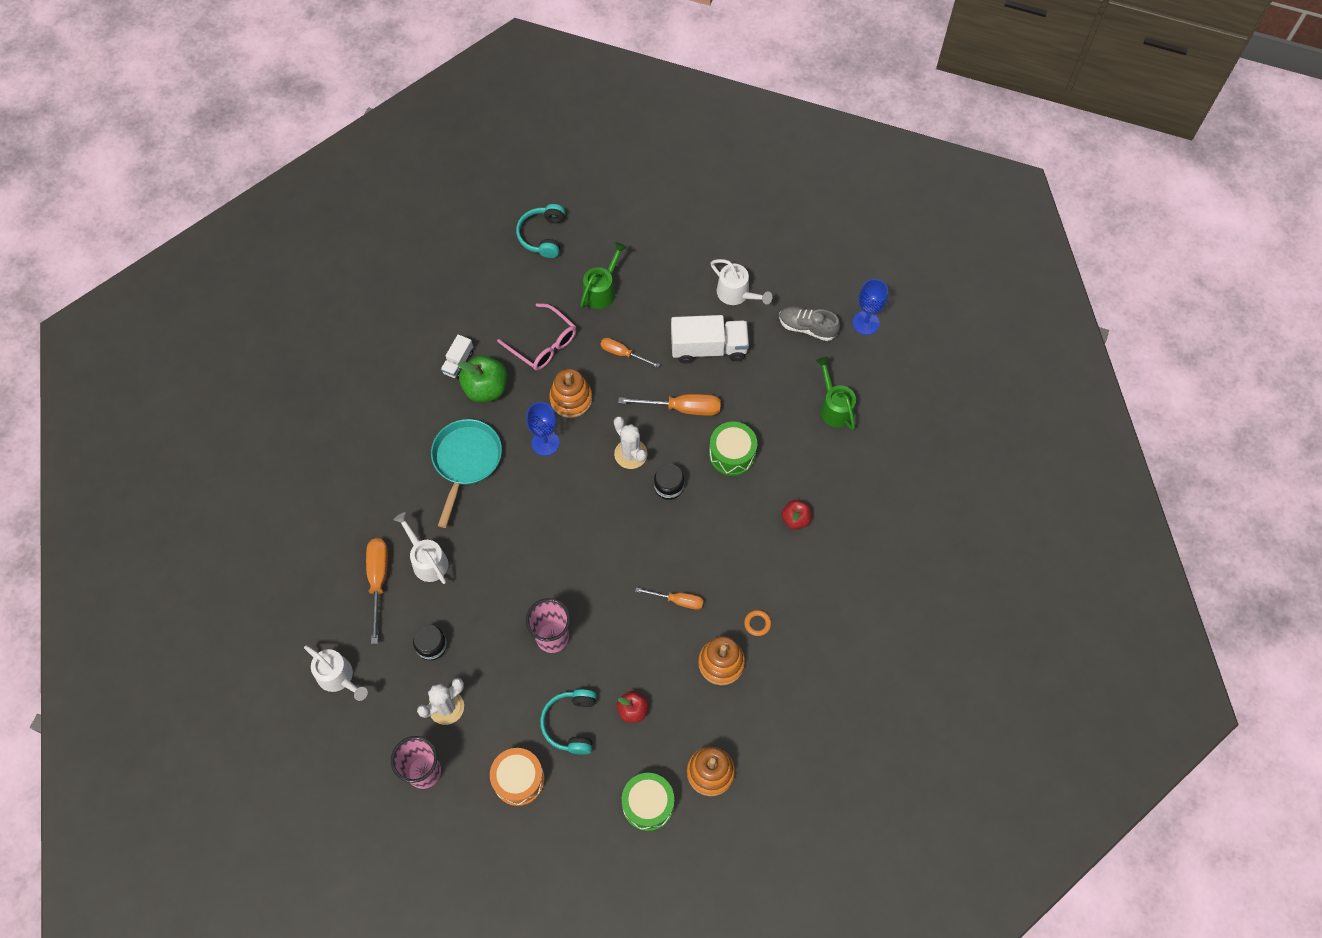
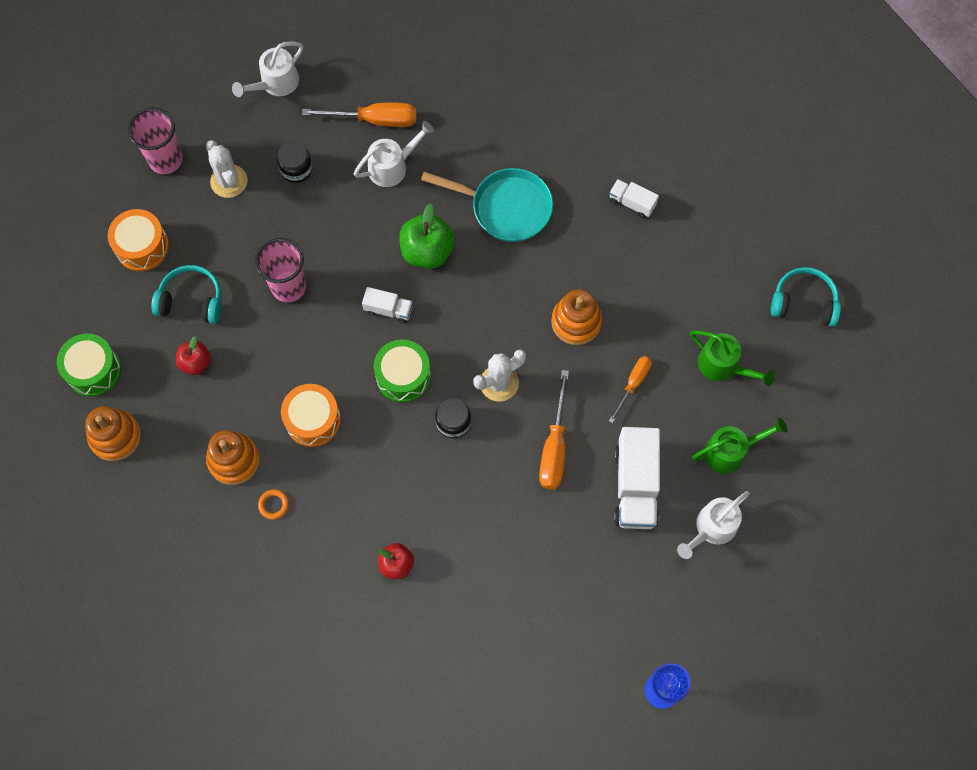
camera: 95 degrees right, 5 degrees up
(486, 388) = (596, 231): green apple -> green apple (427, 251)
(543, 344) = (651, 295): pink glasses -> none
(545, 443) = (521, 291): blue goblet -> none
(569, 549) = (388, 310): none -> white truck
(678, 600) = (313, 420): orange screwdriver -> orange drum
(732, 454) = (488, 499): green drum -> green drum (403, 376)
(807, 327) = (658, 612): grey shoe -> none
(834, 407) = (542, 632): green watering can -> green watering can (731, 451)

